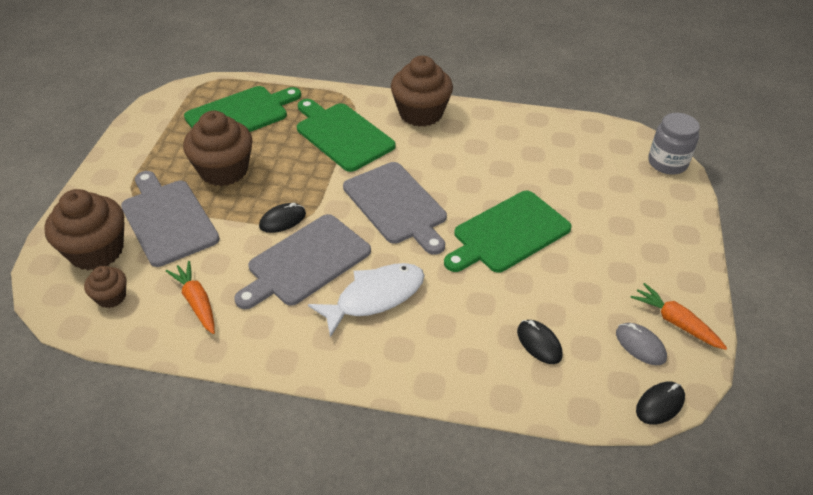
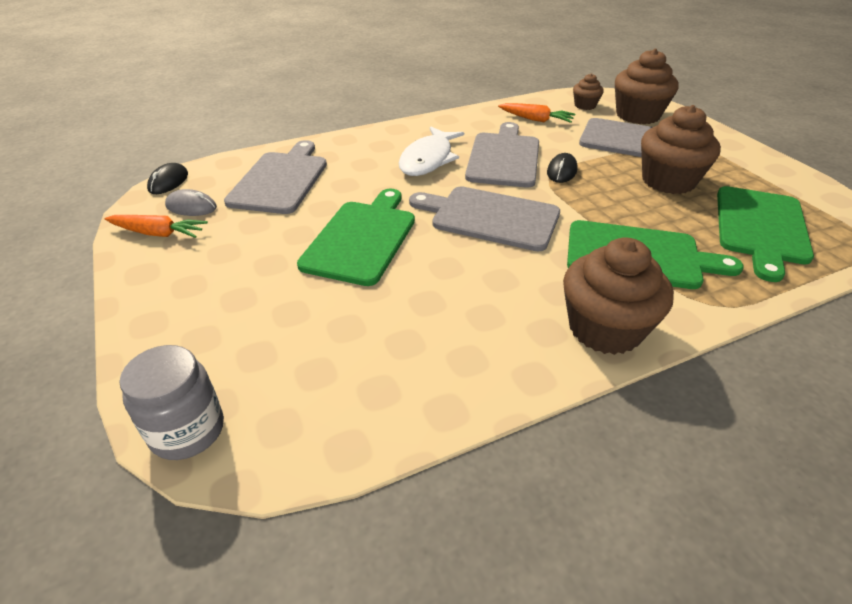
camera: 145 degrees right, 5 degrees down
(539, 343) = (280, 180): black mouse -> grey cutting board

